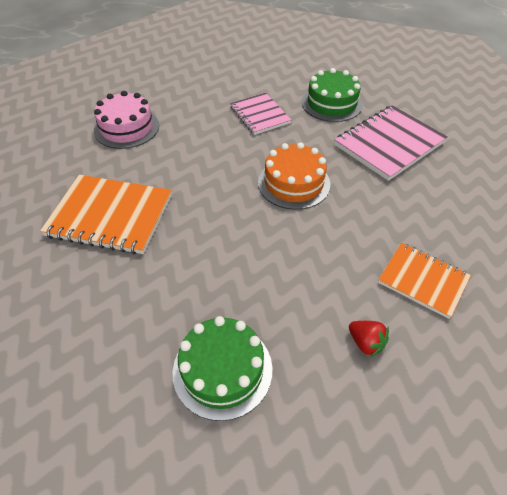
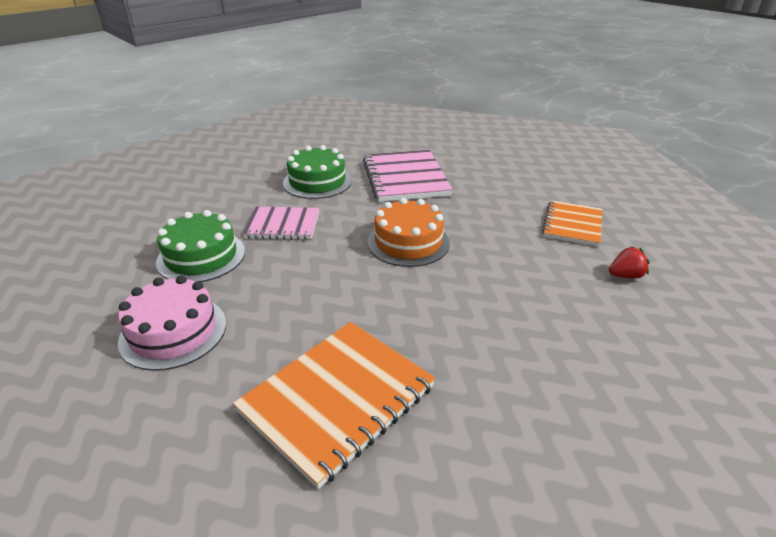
camera: 60 degrees left, 15 degrees down
(222, 370) = (629, 373): green cake -> green cake (201, 256)
(422, 280) = (572, 225): orange notebook -> orange notebook turned 45 degrees counterclockwise

